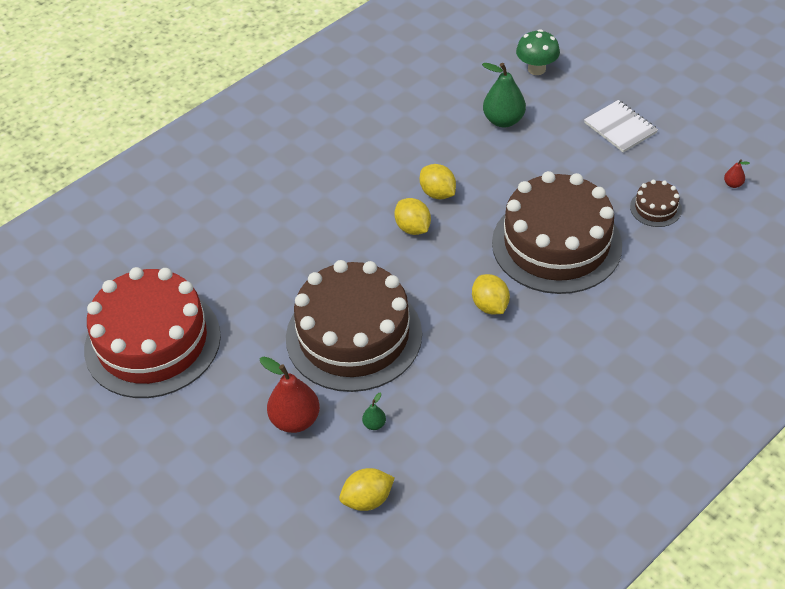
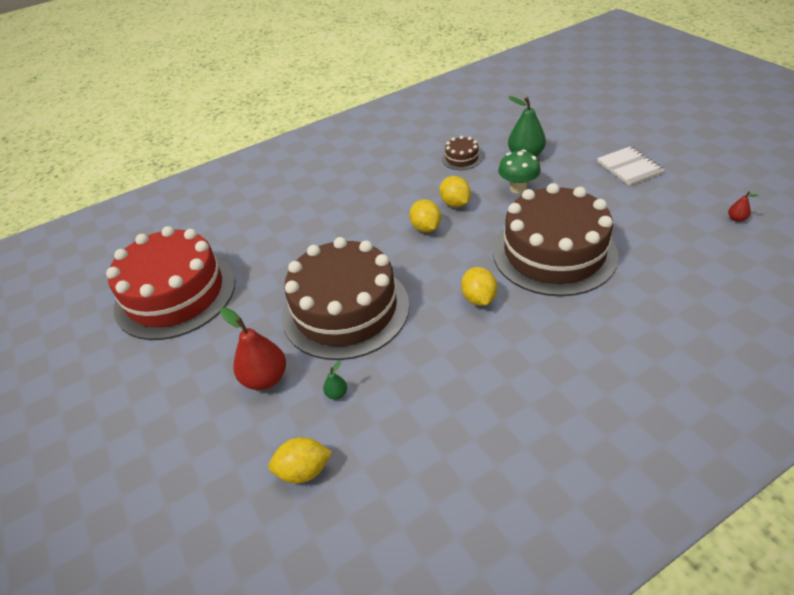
camera: 15 degrees right, 5 degrees down
(536, 69) = (561, 123): green mushroom -> green mushroom (518, 188)
(655, 208) = (656, 232): brown cake -> brown cake (461, 158)

